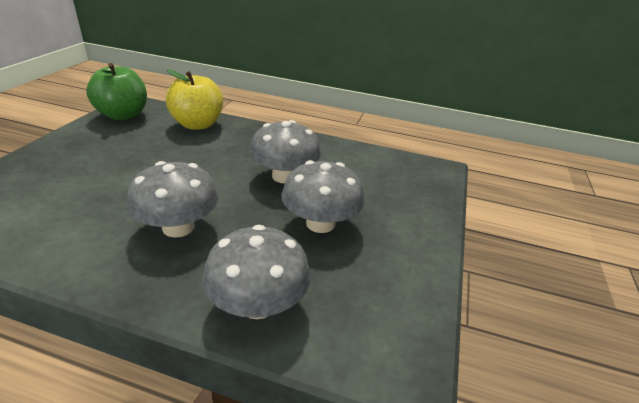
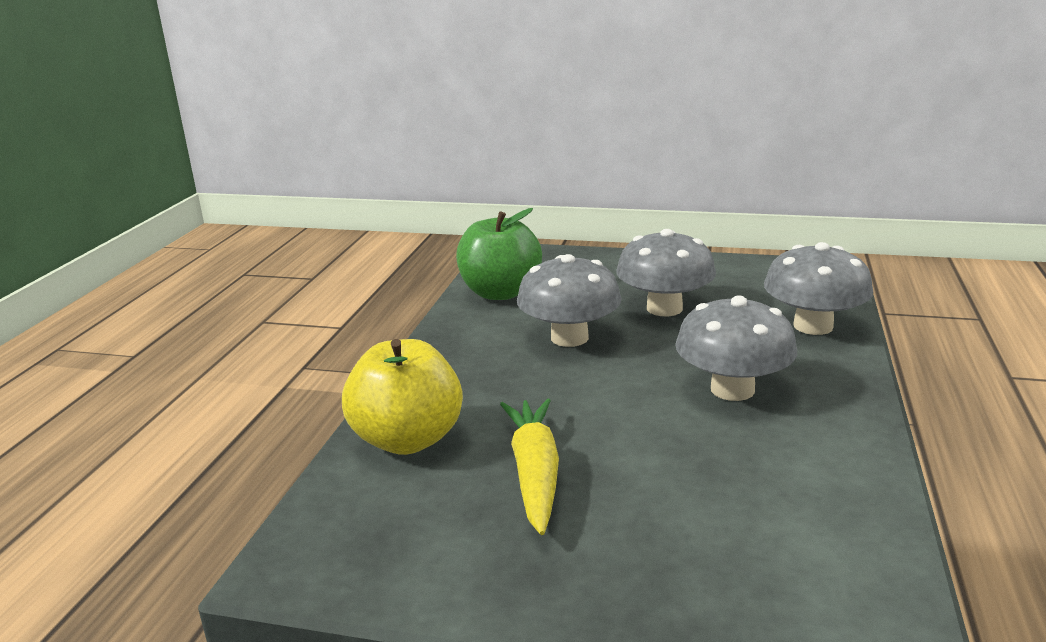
camera: 90 degrees left, 10 degrees down
(123, 115) = (370, 552): green apple -> green apple (500, 293)
(144, 150) = (534, 473): none -> yellow carrot

